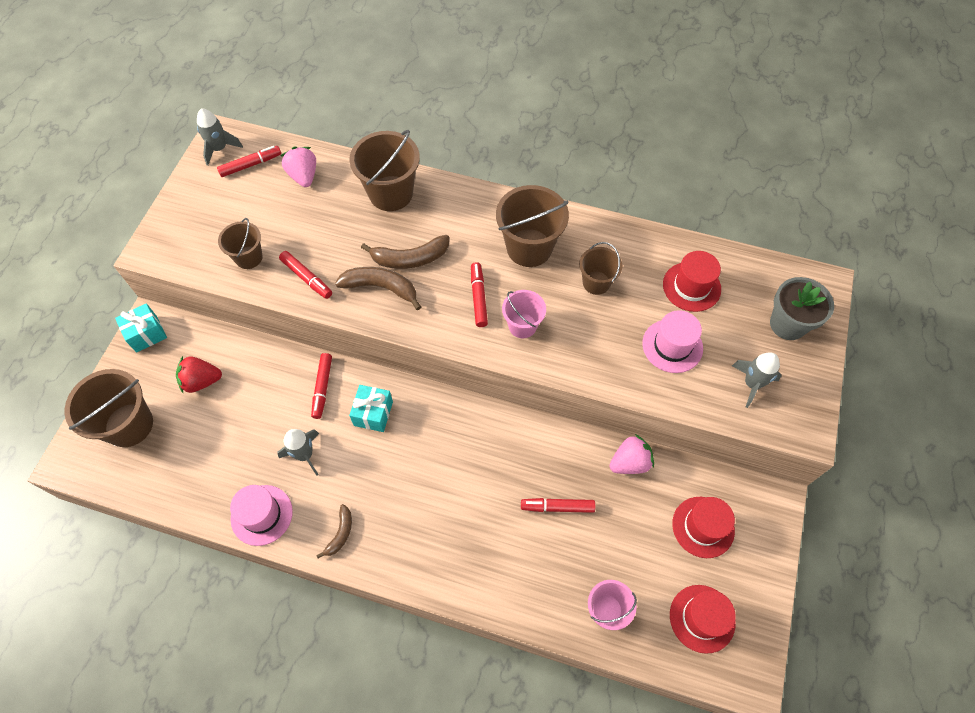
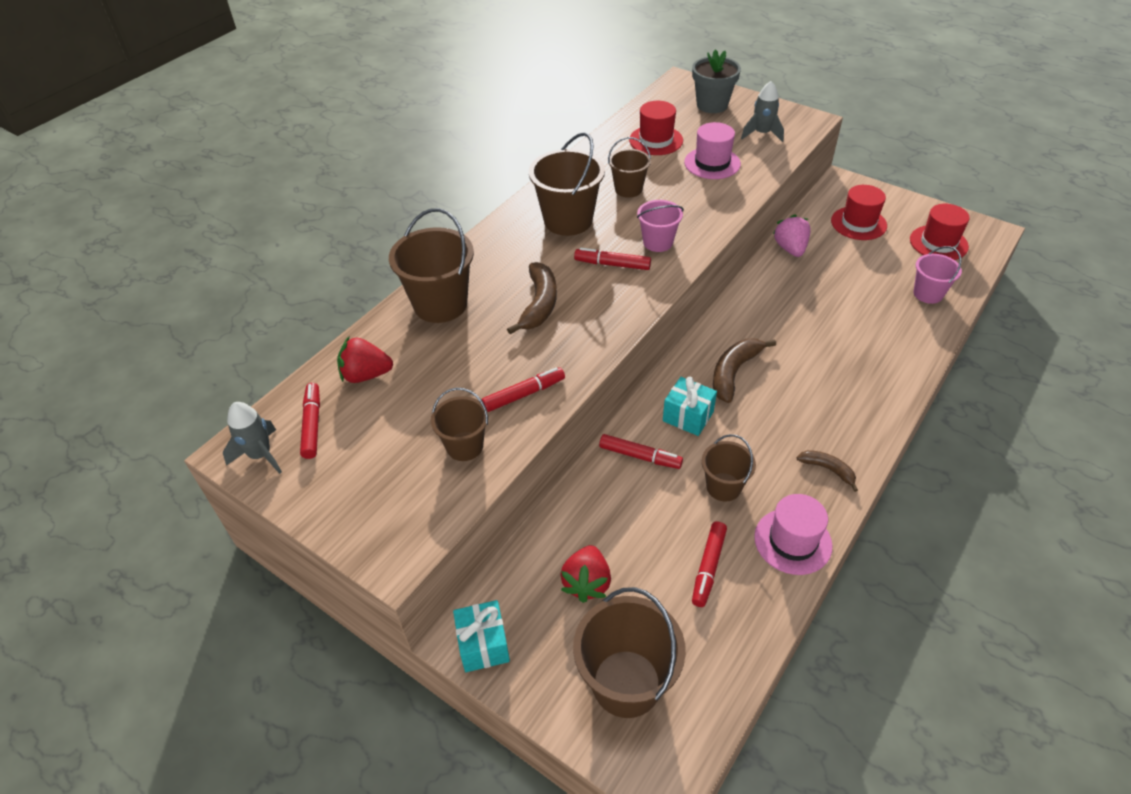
camera: 70 degrees left, 15 degrees down
(303, 176) = (366, 375): pink strawberry -> red strawberry
(305, 455) = (723, 487): grey rocket -> brown bucket
(381, 288) = (567, 333): brown banana -> brown banana (734, 372)
(557, 507) = (825, 302): red marker -> red marker (708, 567)

